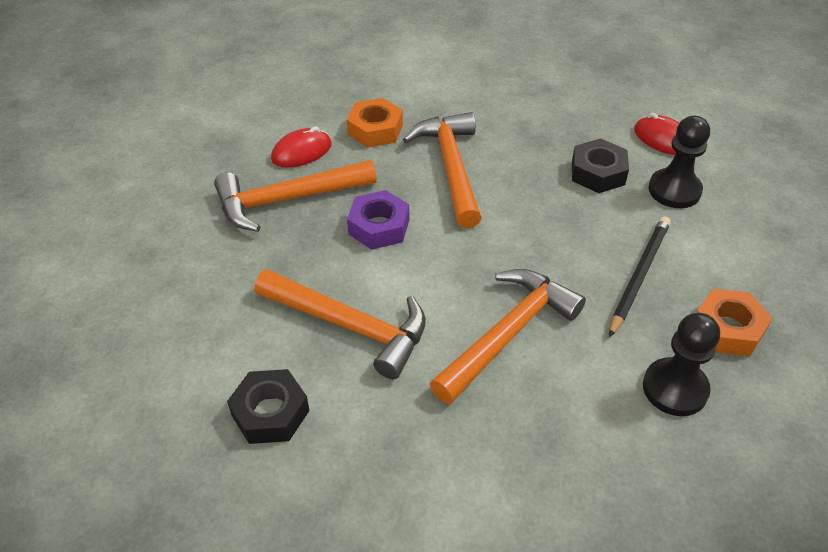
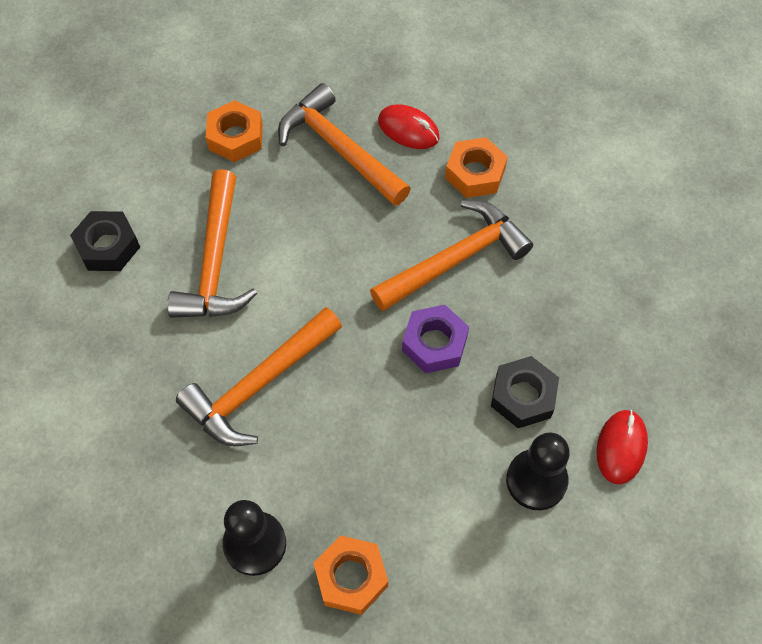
camera: 65 degrees right, 15 degrees up
(215, 266) = (236, 137): none -> orange nut
(379, 226) = (341, 233): purple nut -> purple nut (434, 343)
(508, 334) = (259, 385): orange hammer -> orange hammer turned 120 degrees clockwise
(639, 275) = (386, 476): black pencil -> none

